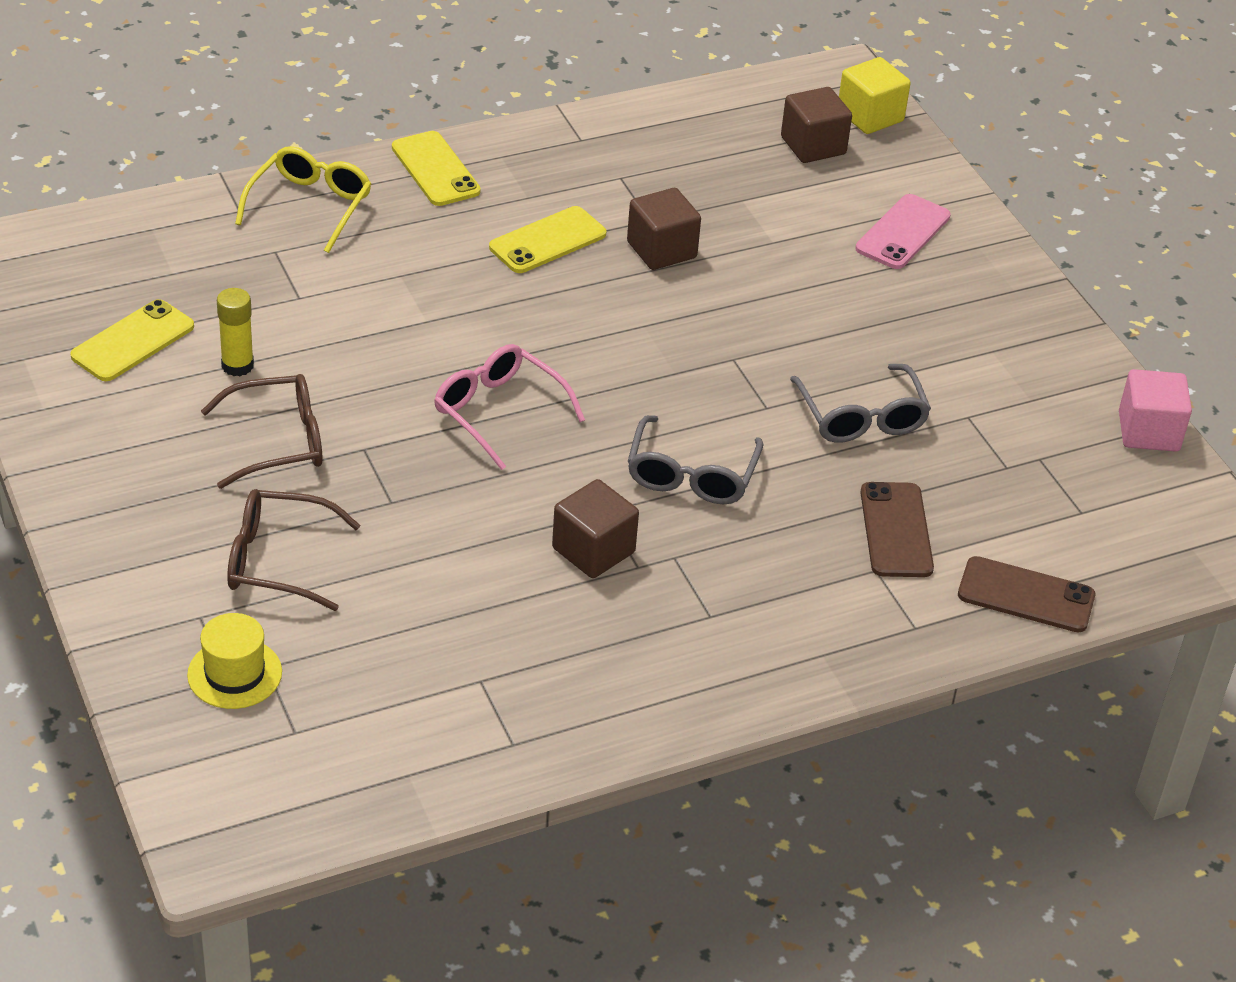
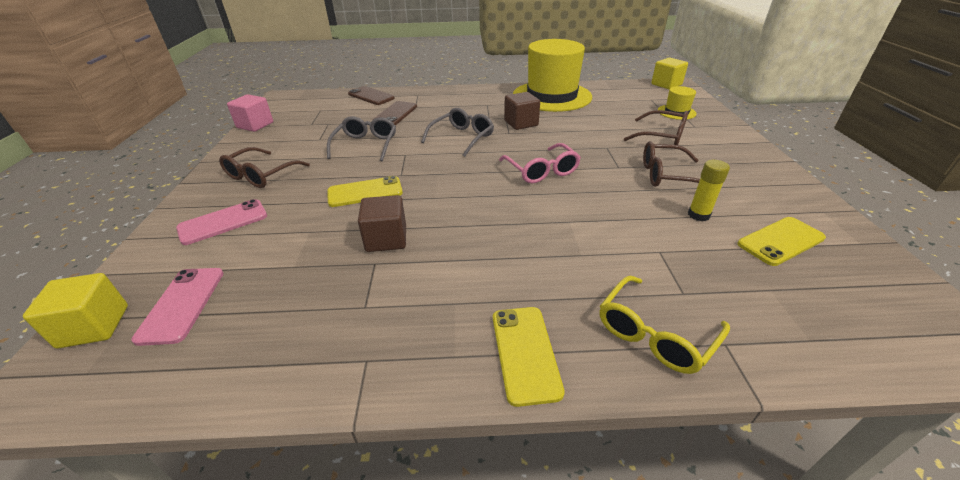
camera: 155 degrees left, 5 degrees down
(246, 837) = (666, 84): none -> yellow cube
(548, 241) = (461, 260): yellow phone -> yellow phone (365, 192)
(563, 692) = (551, 96): none -> yellow hat
(813, 146) = (182, 304): brown cube -> pink phone
(959, 314) = (261, 175): none -> brown glasses

